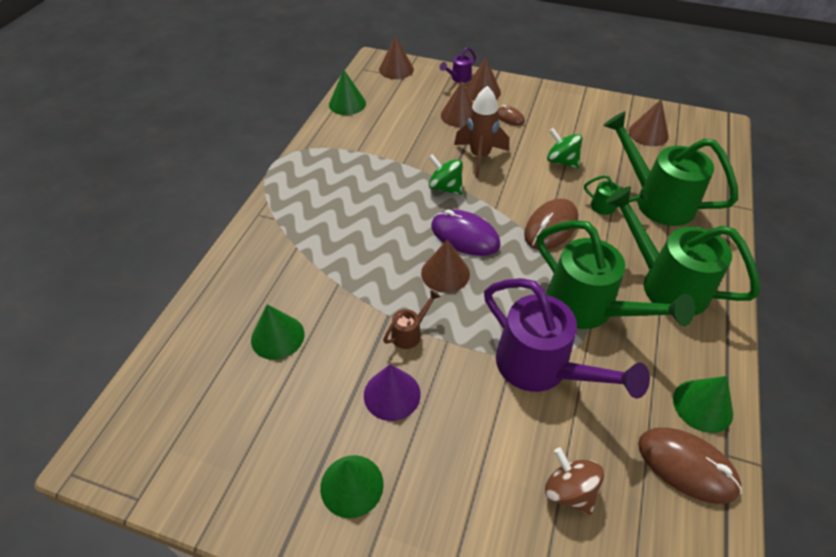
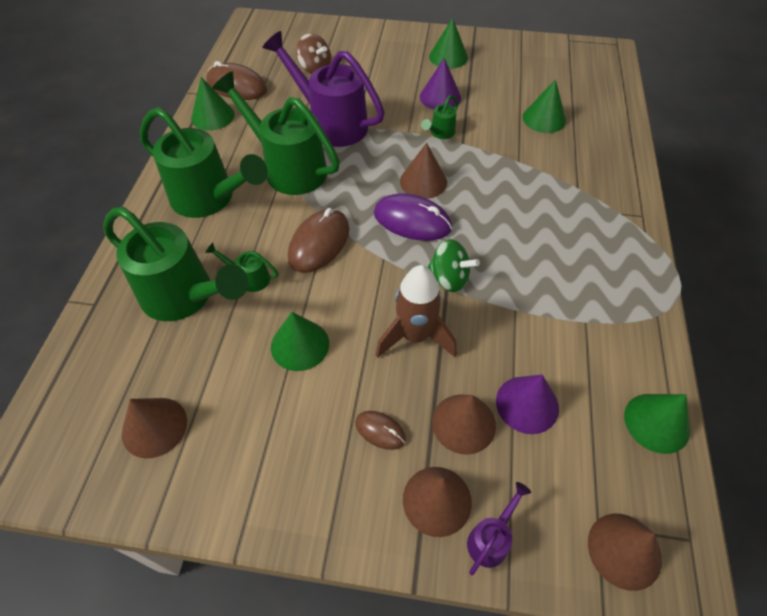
camera: 170 degrees right, 5 degrees up
(410, 333) = (440, 133): brown watering can -> green watering can
(418, 118) = (527, 404): none -> purple cone
(561, 161) = (300, 345): green spinning top -> green cone

